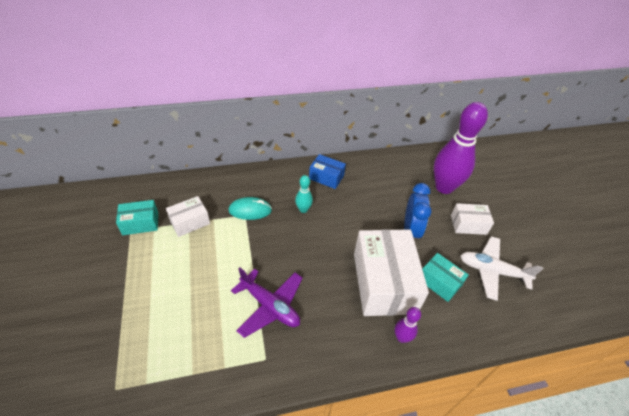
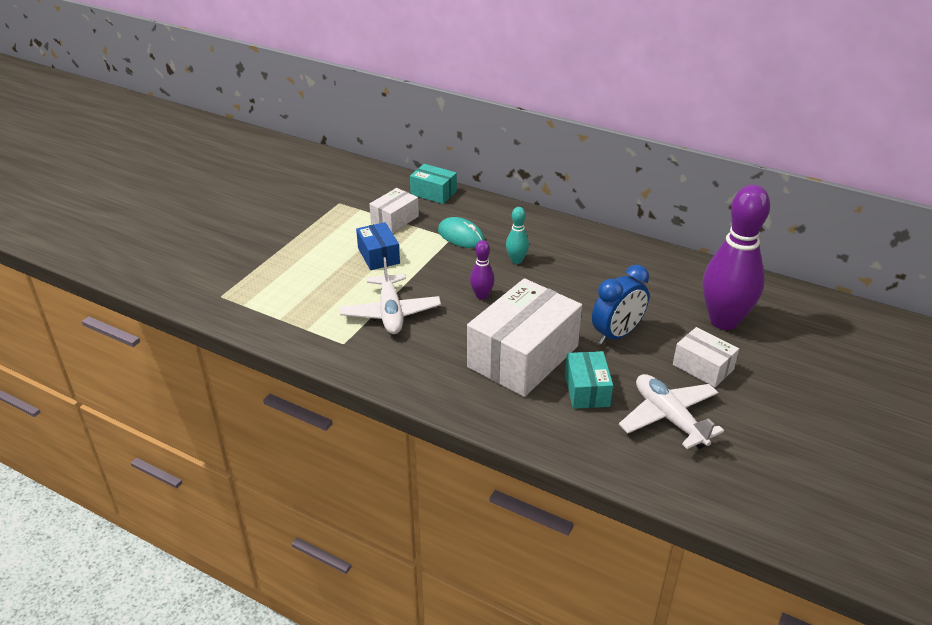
camera: 45 degrees right, 10 degrees down
(140, 223) = (352, 201): turquoise box -> turquoise box (433, 193)
(190, 222) = (394, 219): white box -> white box turned 60 degrees counterclockwise
(270, 306) = (390, 313): purple plane -> white plane
(326, 177) = (580, 246): blue box -> blue box (378, 256)
(401, 337) = (483, 402): purple bowling pin -> purple bowling pin (482, 295)

